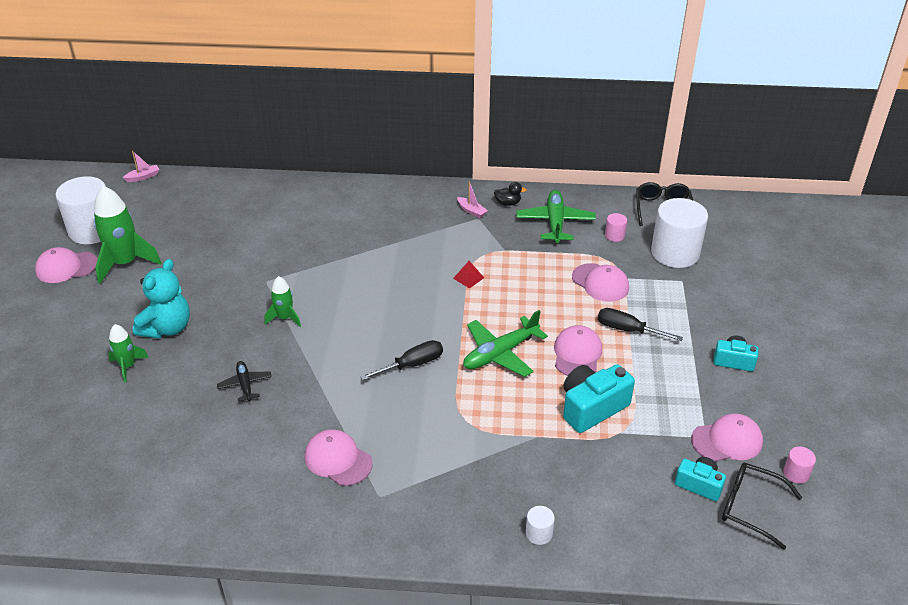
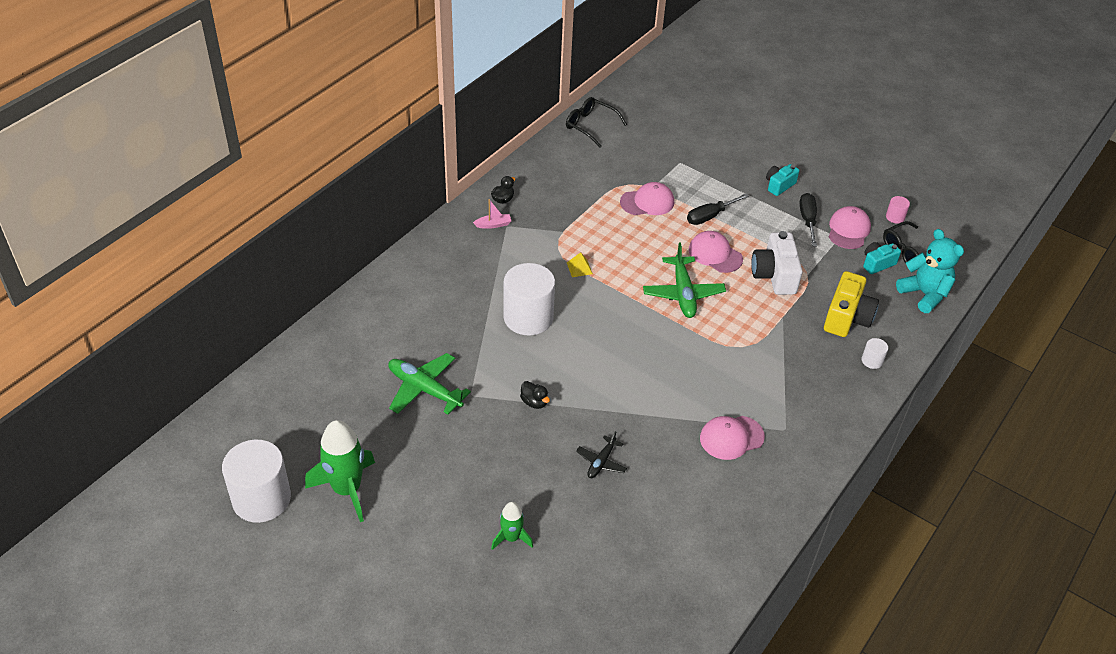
camera: 60 degrees left, 5 degrees up
(66, 267) = (308, 541): pink cap -> none
(143, 177) = (202, 425): pink boat -> none
(167, 328) = (479, 490): turquoise teddy bear -> turquoise teddy bear (924, 294)
(245, 384) = (601, 462): black plane -> black plane turned 75 degrees counterclockwise
(285, 318) = (534, 402): green rocket -> black duck
(412, 365) = (657, 348): black screwdriver -> black screwdriver (807, 220)
(468, 278) = (579, 268): red pyramid -> yellow pyramid
(555, 222) = (554, 187): green plane -> green plane (424, 389)
(585, 488) = (847, 318): none -> yellow camera
(592, 408) = (774, 275): turquoise camera -> white camera
(614, 235) = (599, 166): pink cylinder -> none
(675, 253) = (646, 148): white cylinder -> white cylinder (528, 317)

